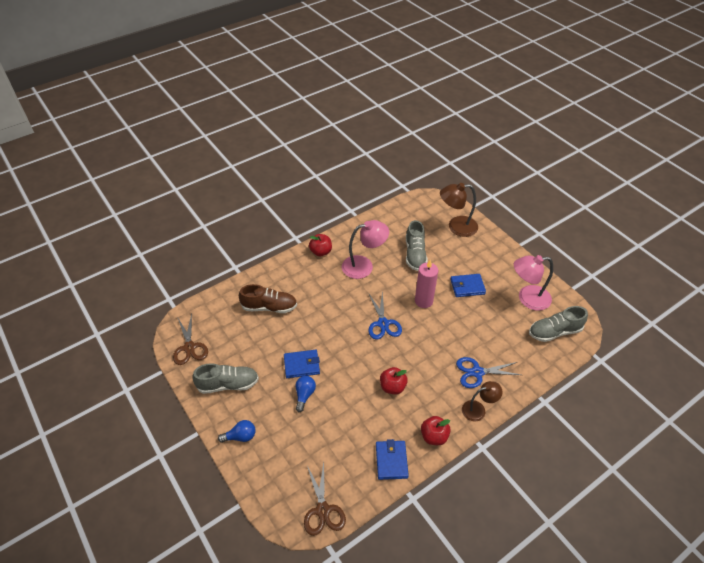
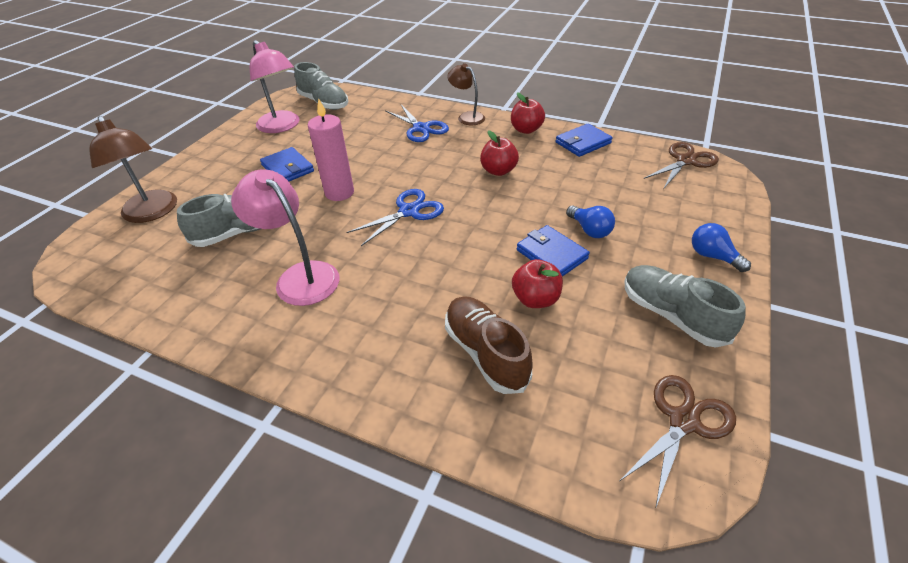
camera: 120 degrees left, 5 degrees down
(304, 395) = (589, 230): blue light bulb -> blue light bulb turned 105 degrees counterclockwise
(321, 252) = (292, 351): red apple -> red apple (535, 299)

